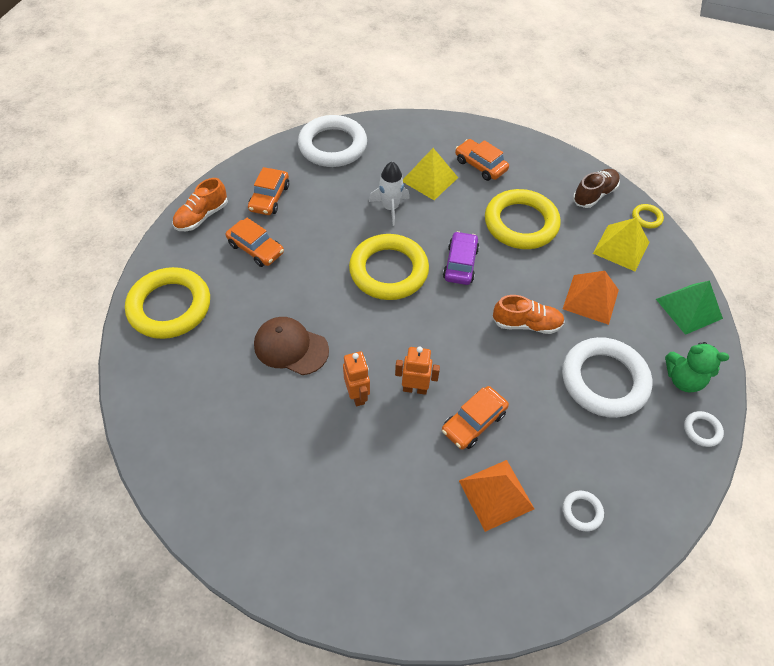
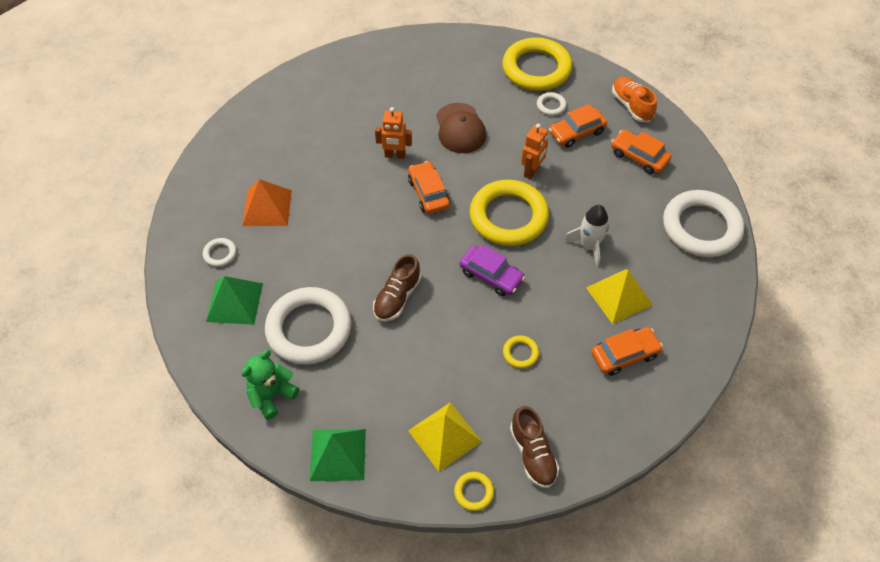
camera: 115 degrees right, 0 degrees up
(291, 347) = (460, 128): brown cap -> brown cap turned 120 degrees clockwise
(415, 388) = (380, 192): orange robot -> orange robot (532, 171)
(473, 422) = (329, 218): orange car -> orange car (428, 193)
(521, 223) = (520, 353): yellow ring -> yellow ring, size x0.41
(526, 324) = (397, 297): orange shoe -> brown shoe
(591, 299) = (396, 367): orange pyramid -> none
(623, 463) = (234, 302): none -> green pyramid
(702, 430) = (220, 379): white ring -> white ring (551, 106)

